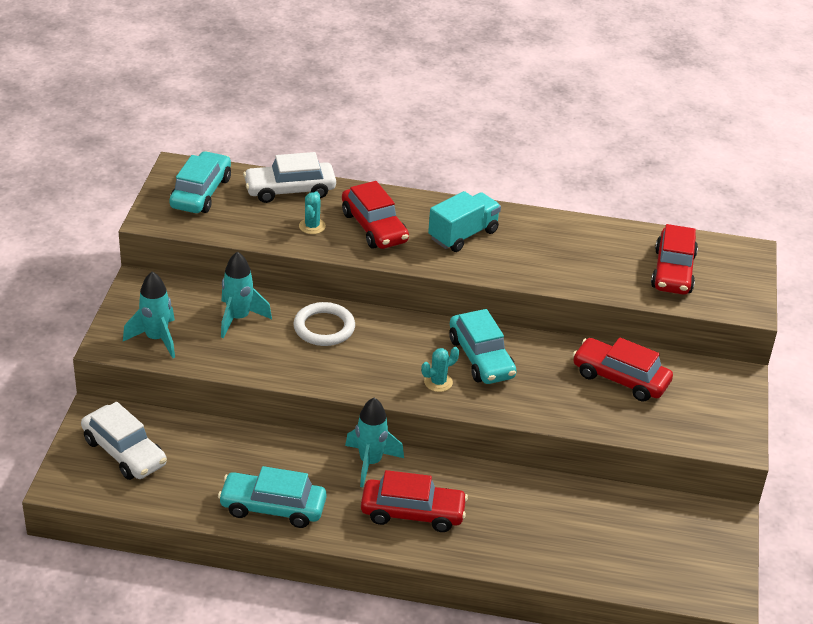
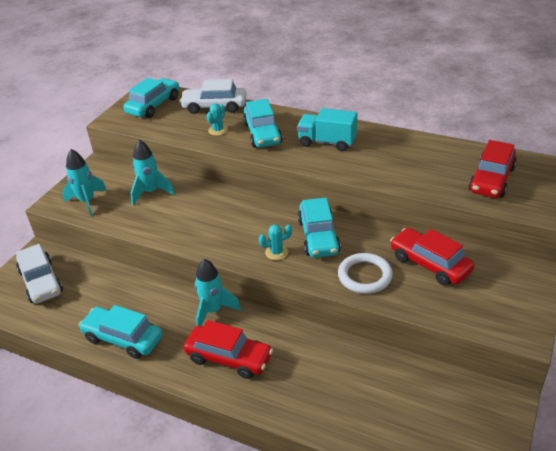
camera: 20 degrees right, 0 degrees up
(324, 328) = (208, 204): white ring -> white ring (365, 276)
(374, 227) = (262, 133): red car -> turquoise car
(463, 235) = (327, 142): turquoise truck -> turquoise truck turned 135 degrees counterclockwise

